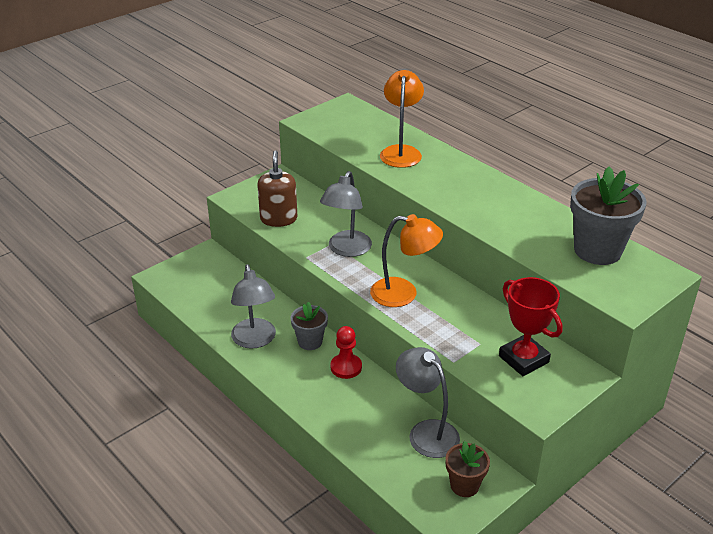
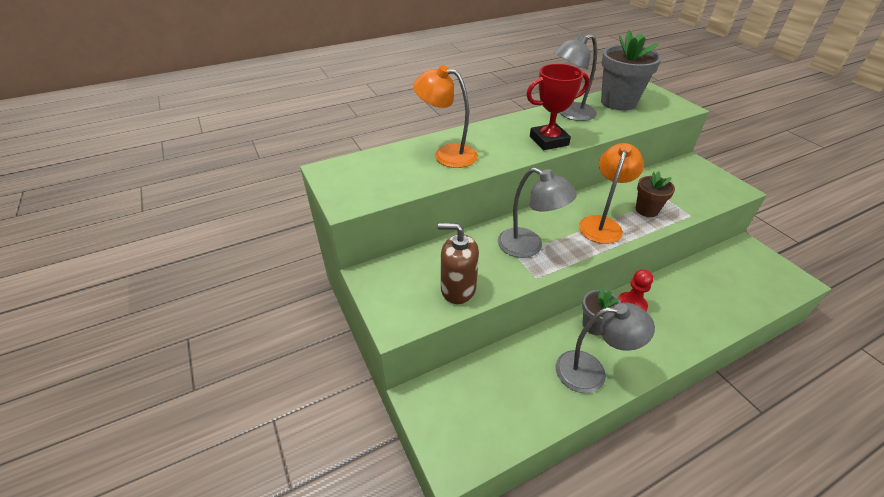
camera: 75 degrees left, 5 degrees up
(426, 432) = (705, 272): grey lamp -> grey lamp (570, 114)
(464, 485) = (758, 264): brown flower pot -> brown flower pot (647, 210)
(523, 359) = (682, 183): red trophy -> red trophy (548, 141)

